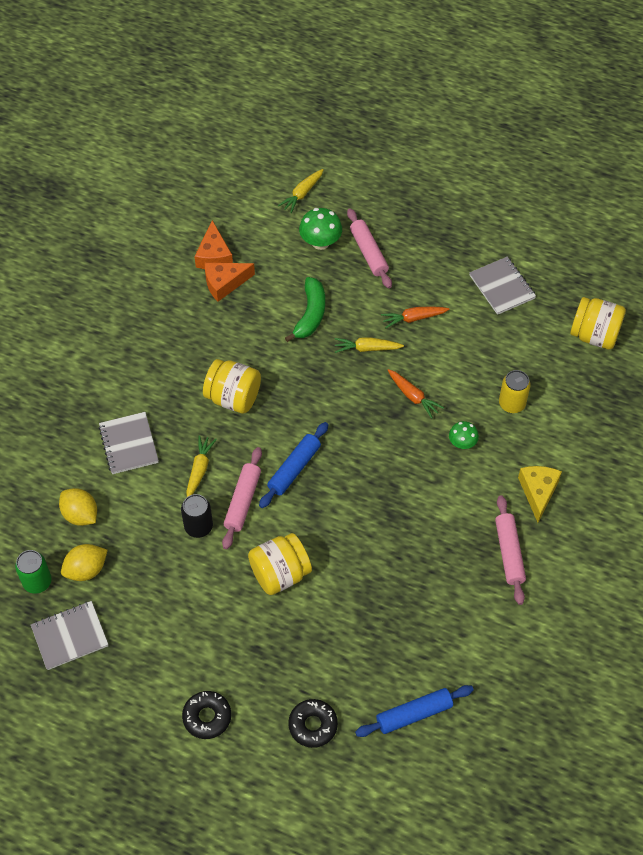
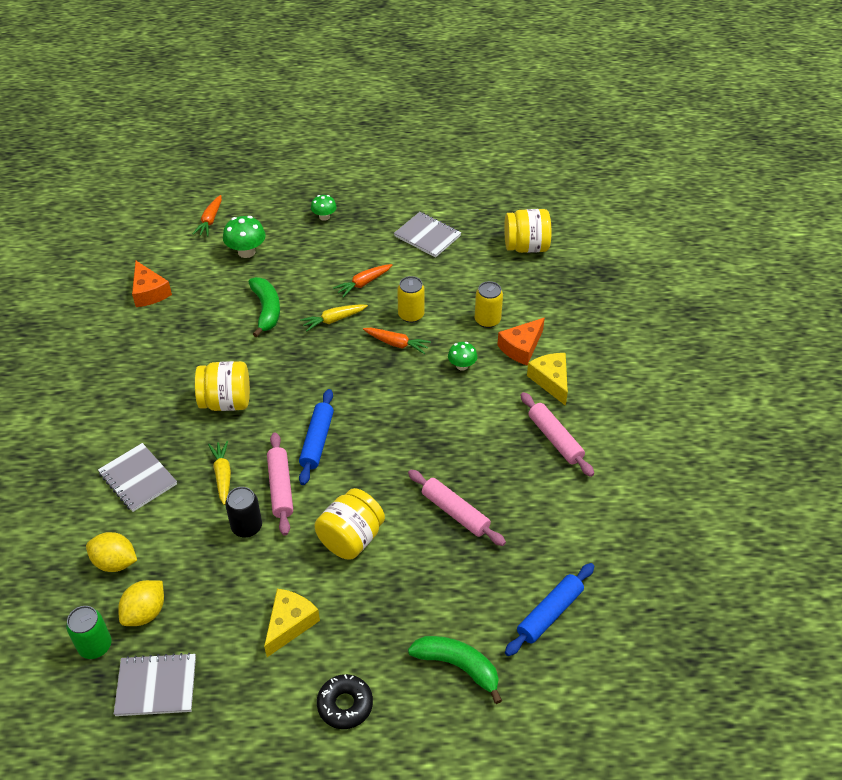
camera: 25 degrees left, 10 degrees down
(70, 636) = (156, 686): grey notebook -> grey notebook turned 45 degrees clockwise
(195, 629) = (289, 624): none -> yellow cheese
(224, 283) = (170, 311): orange cheese -> orange cheese (521, 347)
(302, 194) = (210, 220): yellow carrot -> orange carrot
(313, 725) = (457, 666): black donut -> green banana
(369, 253) = (295, 246): pink rolling pin -> pink rolling pin (455, 512)
(412, 228) = (324, 217): none -> green mushroom
(441, 370) = (411, 315): none -> yellow can

